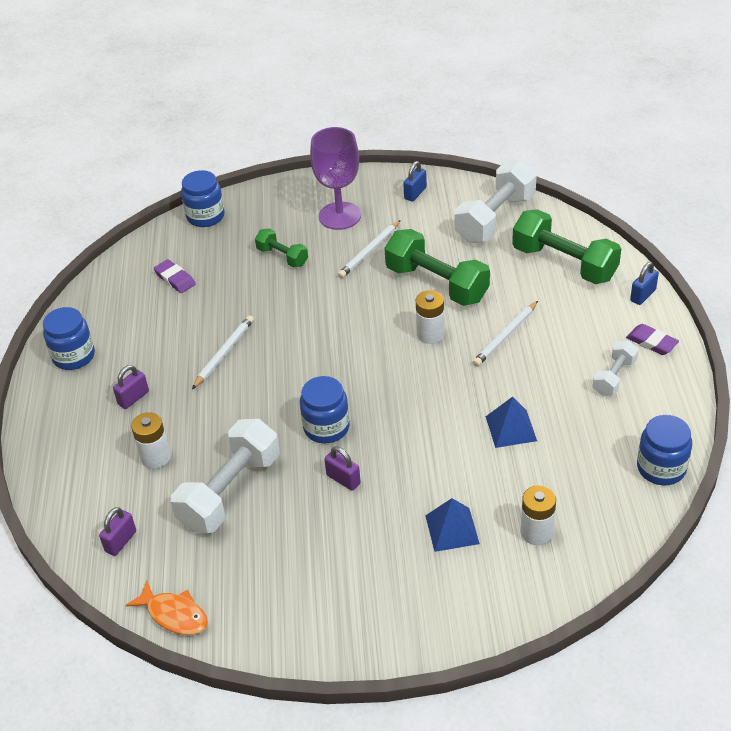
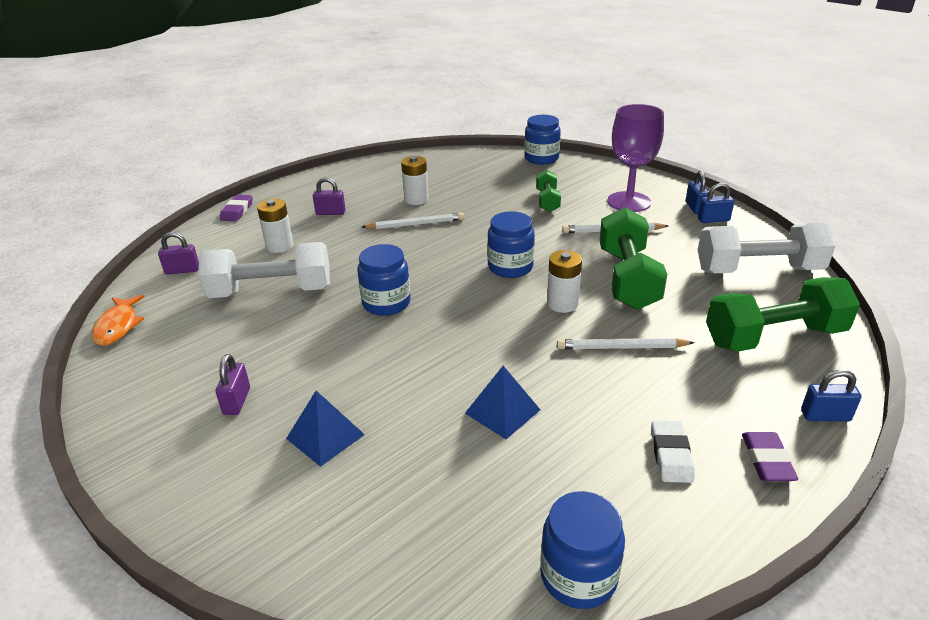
camera: 50 degrees right, 10 degrees down
(74, 356) = (347, 177): blue jar -> blue jar (510, 267)
(175, 279) = (465, 176): purple eraser -> purple eraser (237, 211)
(343, 479) = (333, 339): purple padlock -> purple padlock (237, 401)
(389, 190) = (695, 208): none -> blue padlock
(536, 532) = (371, 505): white battery -> white battery (416, 199)
(564, 263) = (774, 337): green dumbbell -> green dumbbell turned 75 degrees clockwise
(614, 377) = (670, 455): white dumbbell -> white eraser

